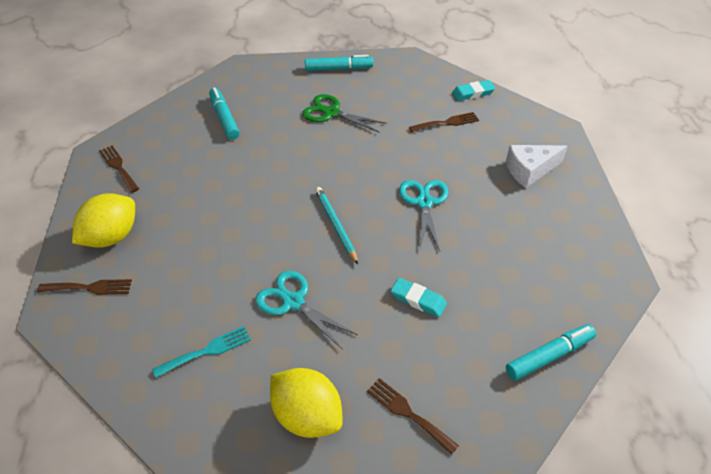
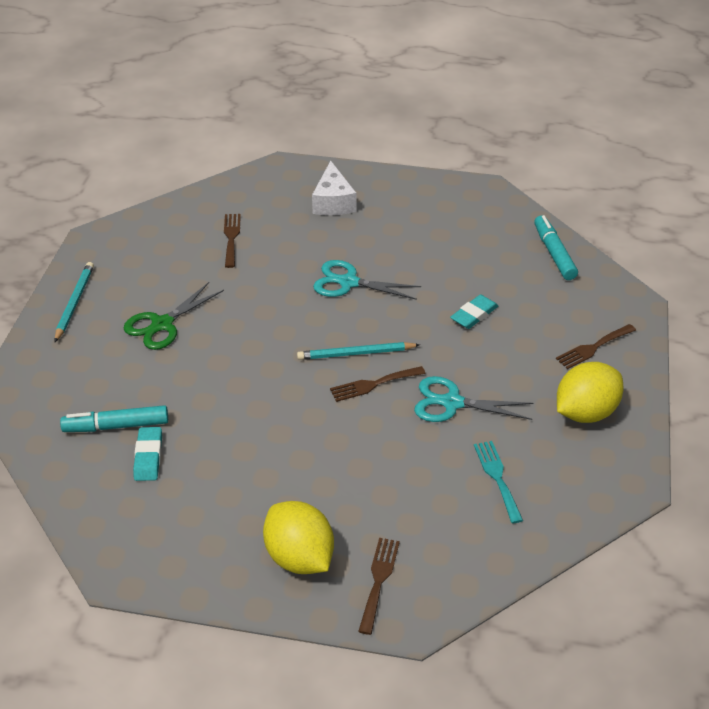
camera: 75 degrees left, 5 degrees down
(118, 167) = (164, 547): brown fork -> brown fork (373, 384)
(293, 302) = (452, 403): turquoise scissors -> turquoise scissors turned 45 degrees clockwise
(338, 69) = (74, 303): turquoise marker -> turquoise pencil
(473, 93) = (191, 207): turquoise eraser -> turquoise eraser (148, 457)

